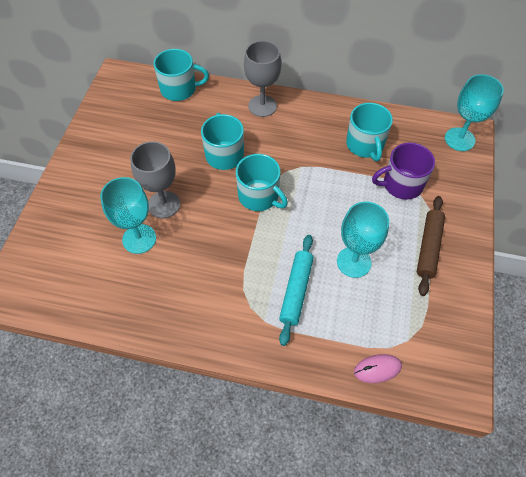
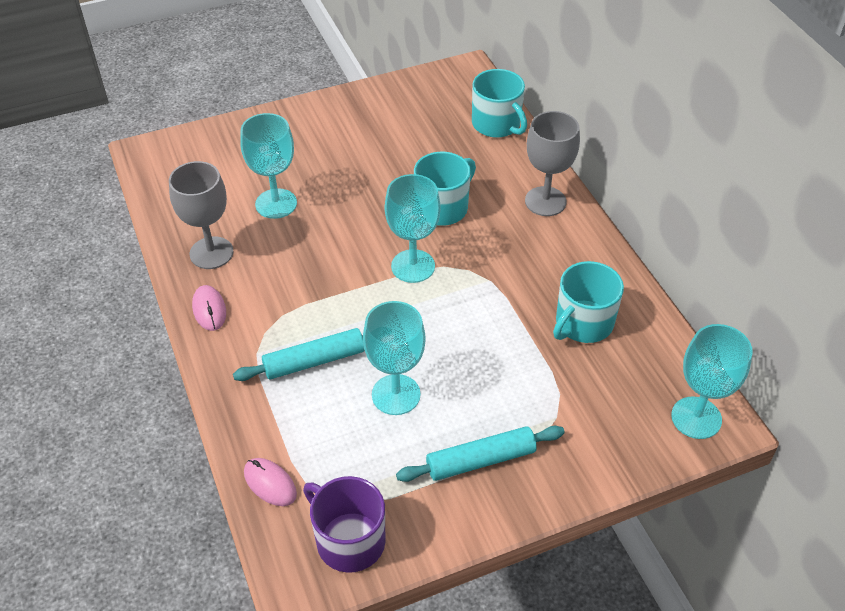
camera: 55 degrees right, 10 degrees down
(164, 204) = (333, 198): grey goblet -> grey goblet (211, 253)
(203, 330) = (209, 310): none -> pink mouse
(259, 196) = (413, 266): turquoise mug -> turquoise goblet
(401, 184) = (555, 388): purple mug -> purple mug (349, 540)
(428, 247) = (481, 460): brown rolling pin -> turquoise rolling pin

